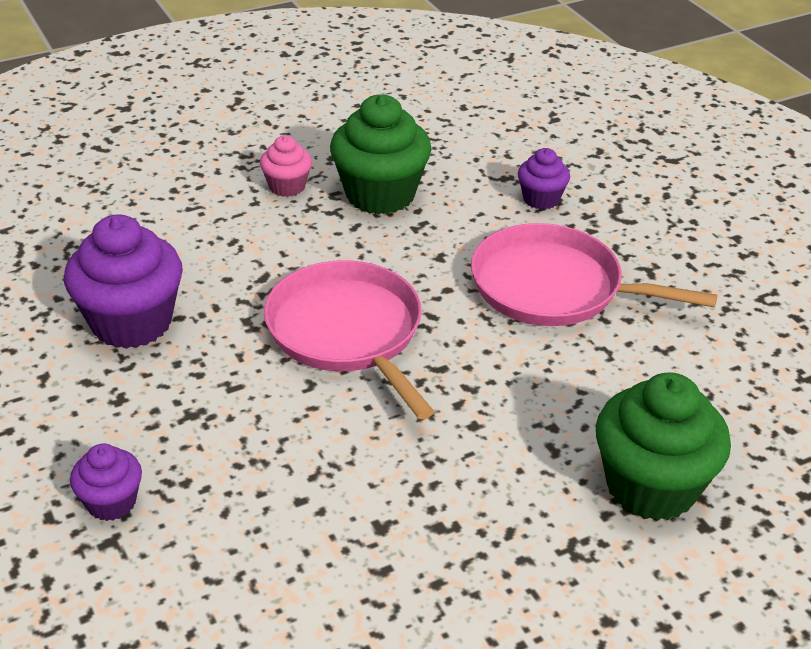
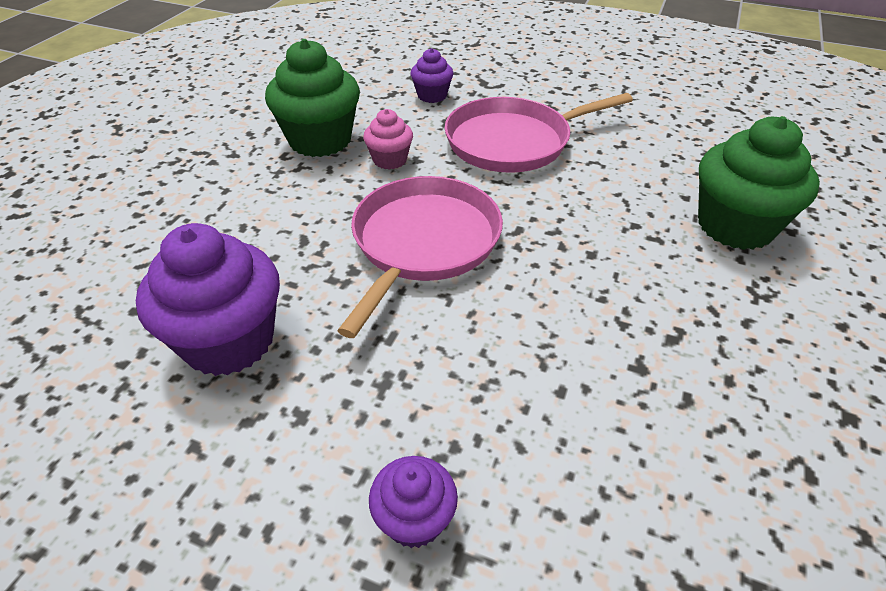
camera: 40 degrees left, 5 degrees up
(287, 186) = (239, 167): pink cupcake -> pink cupcake (390, 160)
(347, 333) = (423, 243): pink pan -> pink pan turned 90 degrees clockwise

